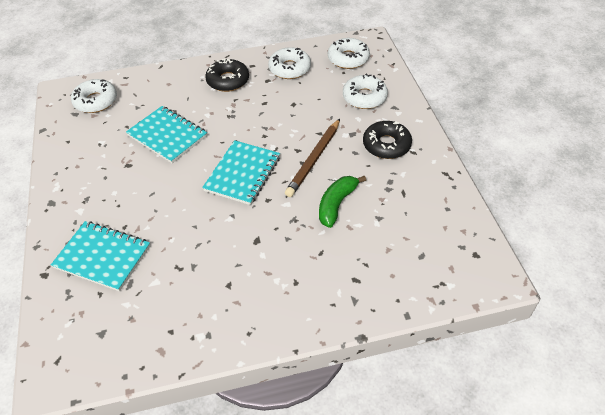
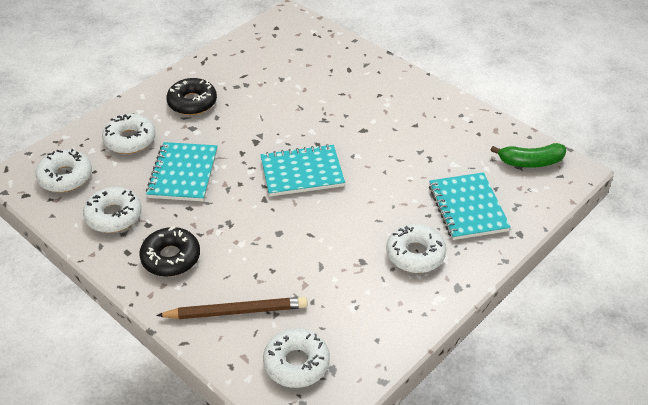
camera: 125 degrees left, 5 degrees down
(101, 196) = (415, 254): none -> white donut
(167, 136) = (298, 255): turquoise notebook -> turquoise notebook (183, 174)
(314, 159) = (246, 137): brown pencil -> brown pencil (236, 311)
(337, 204) = (287, 104): green banana -> green banana (530, 162)

